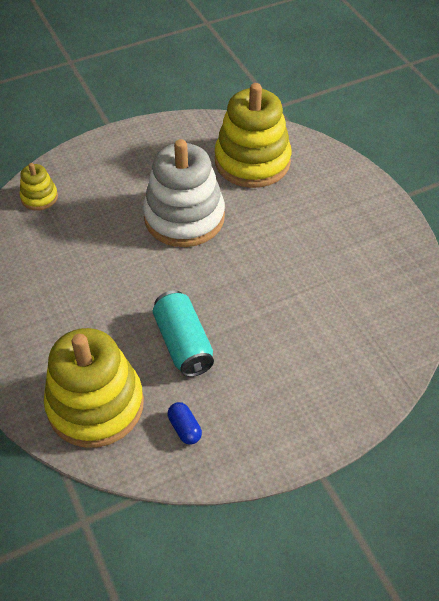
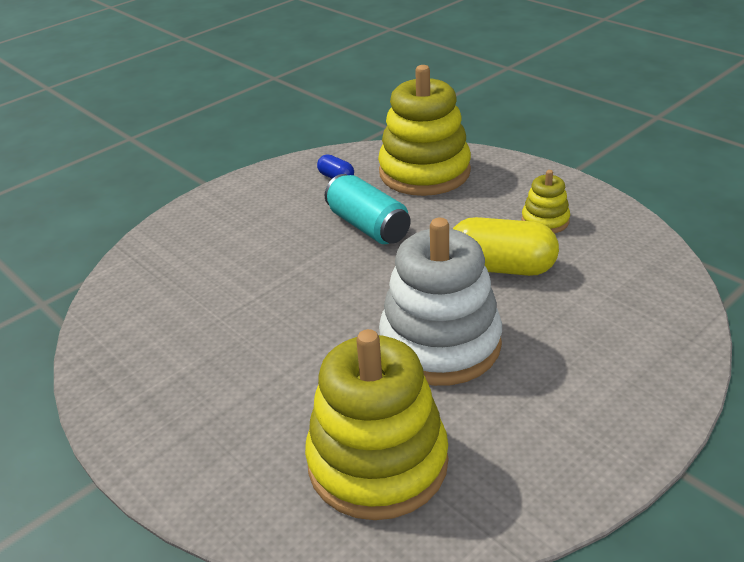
camera: 165 degrees right, 15 degrees down
(39, 197) = (660, 316): yellow stacking toy -> yellow stacking toy (545, 221)
(106, 265) = (501, 267): none -> yellow capsule

